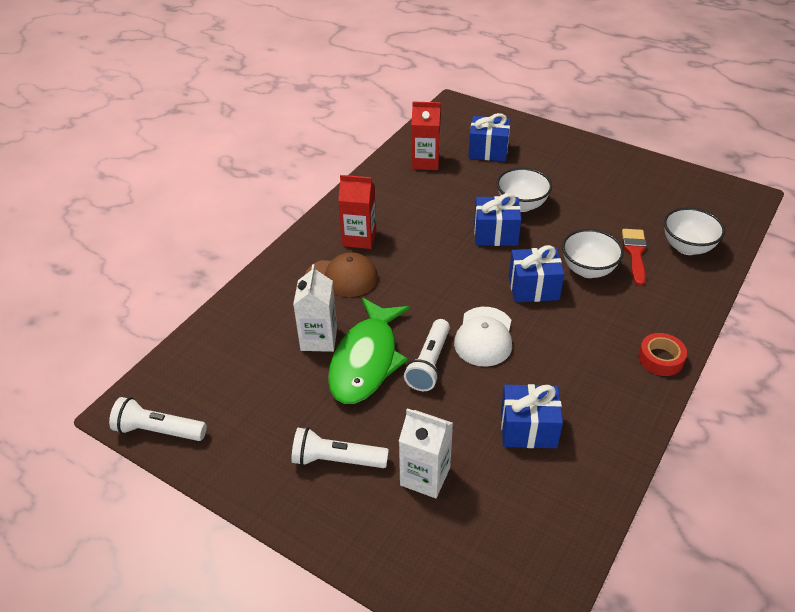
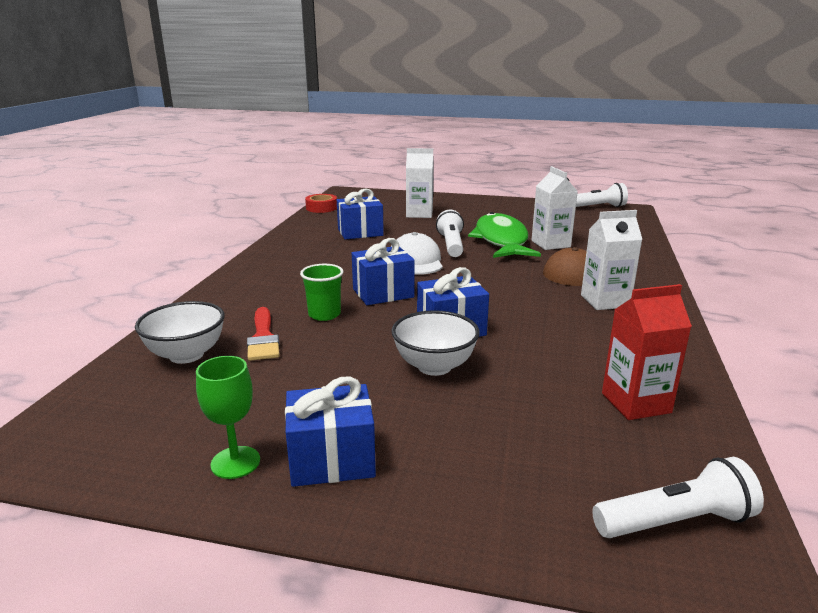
camera: 160 degrees right, 20 degrees down
(336, 460) = (478, 212): white flashlight -> white flashlight (675, 521)
(359, 238) = (605, 301): red carton -> white carton
(488, 151) = (548, 448): blue gift -> blue gift (332, 459)
(588, 270) = (324, 314): white bowl -> green cup
(637, 171) = (235, 462): none -> green goblet
(660, 359) = (252, 270): red tape -> red tape (321, 208)

